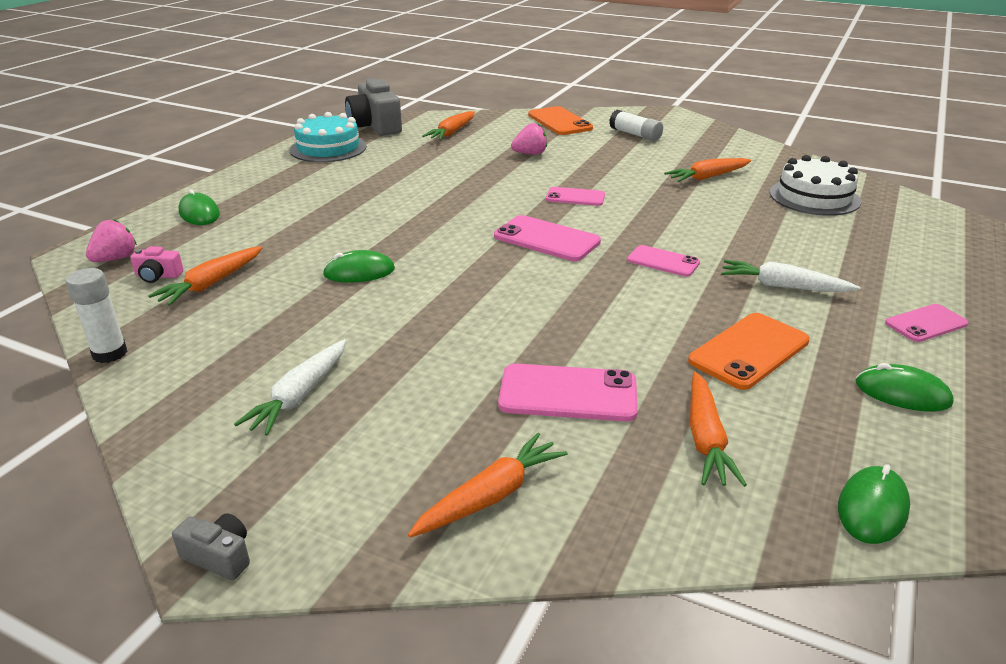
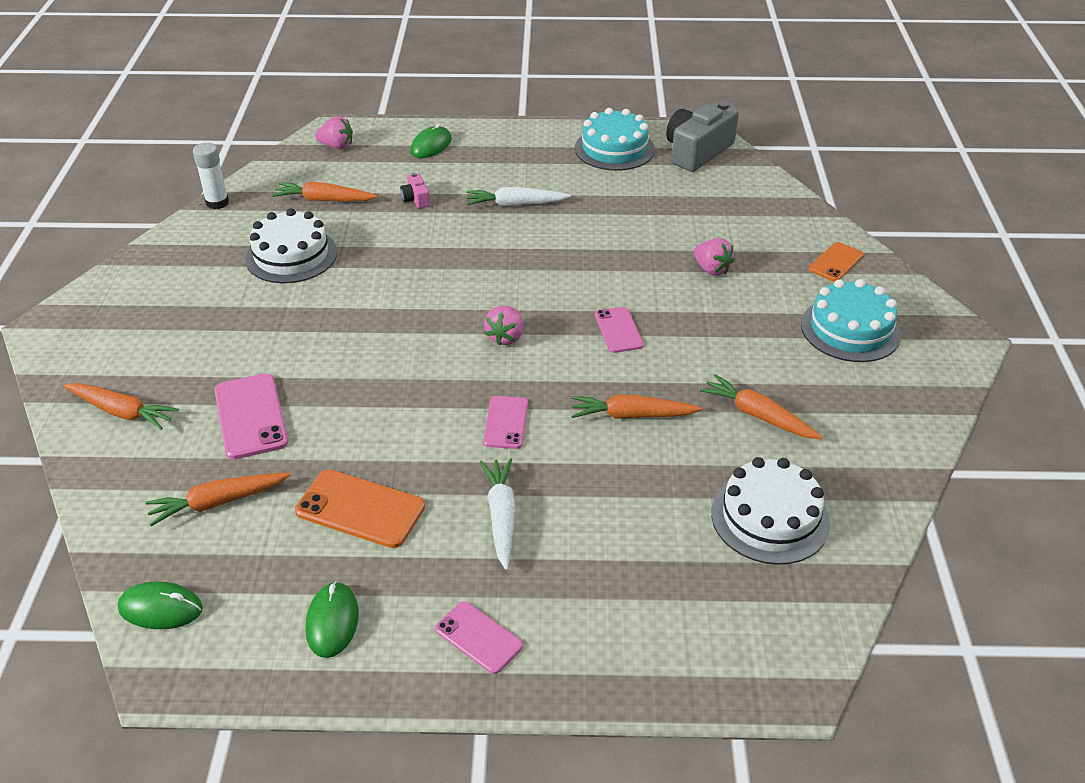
camera: 65 degrees right, 10 degrees up
(158, 276) = (323, 174): pink camera -> pink camera (416, 199)
(219, 556) = (45, 327): grey camera -> none
(293, 321) = (291, 255): none -> white cake
(299, 395) = (201, 295): white carrot -> white carrot (515, 204)
(359, 272) = (380, 257): green mouse -> none
(452, 132) = (724, 202): orange carrot -> orange carrot (632, 415)
(546, 239) = (506, 337): pink phone -> pink strawberry
(559, 121) = (836, 262): orange phone -> orange phone, size x0.64
(635, 134) = (850, 329): white glue stick -> turquoise cake

